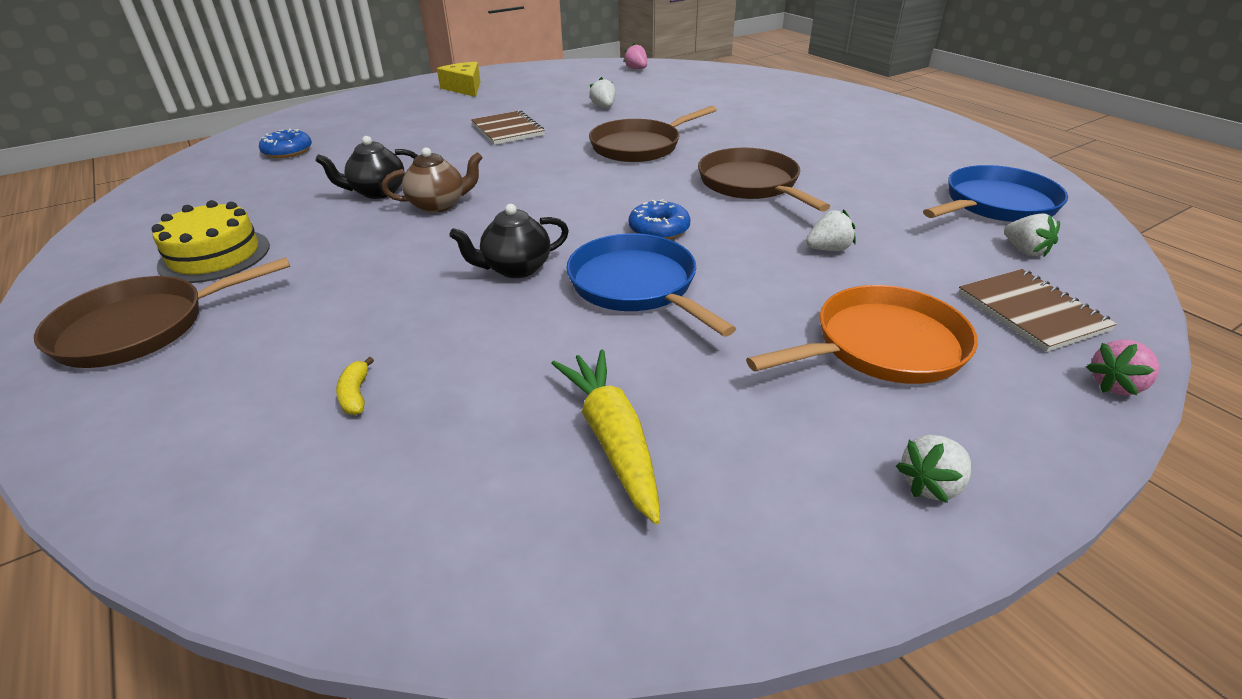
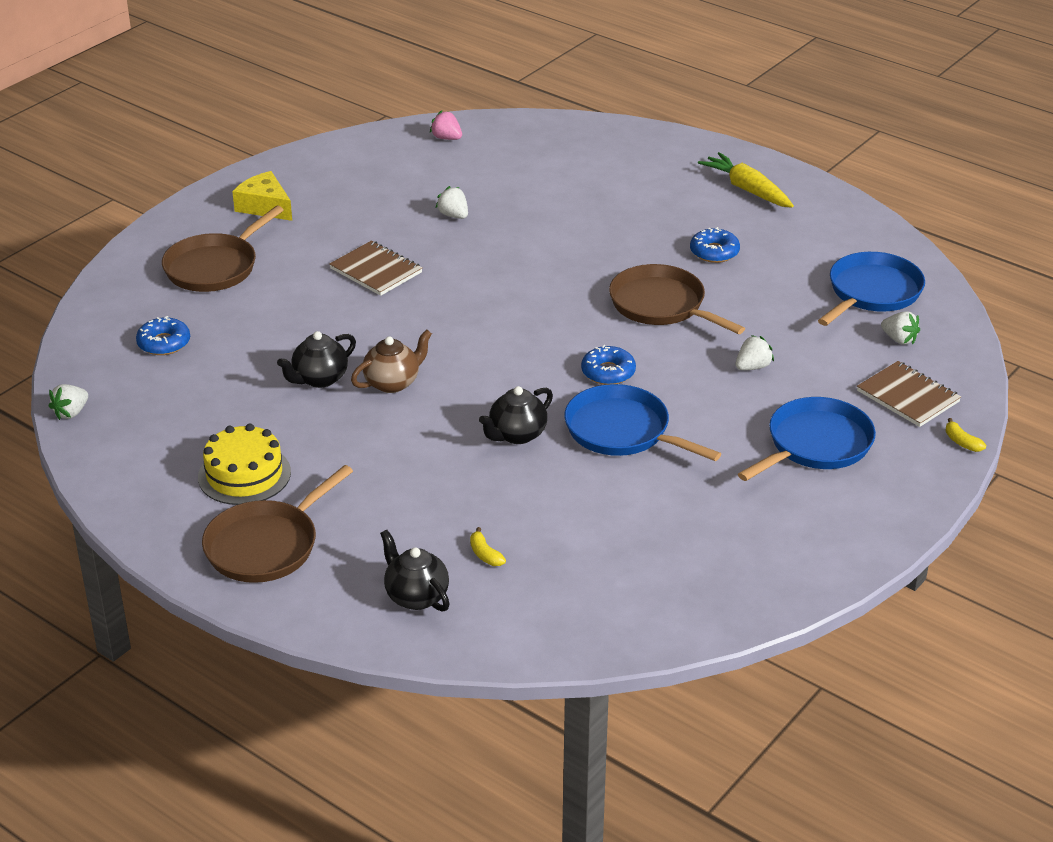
camera: 20 degrees left, 0 degrees up
(217, 431) = (416, 596): none -> black teapot
(612, 439) = (673, 543): yellow carrot -> yellow carrot (747, 189)
(639, 146) = (530, 272): brown pan -> brown pan (215, 267)
(827, 154) = (714, 252): none -> blue donut
(882, 346) = (815, 445): orange pan -> blue pan
(931, 484) = (864, 526): white strawberry -> white strawberry (71, 413)
(1116, 385) = (962, 442): pink strawberry -> yellow banana

